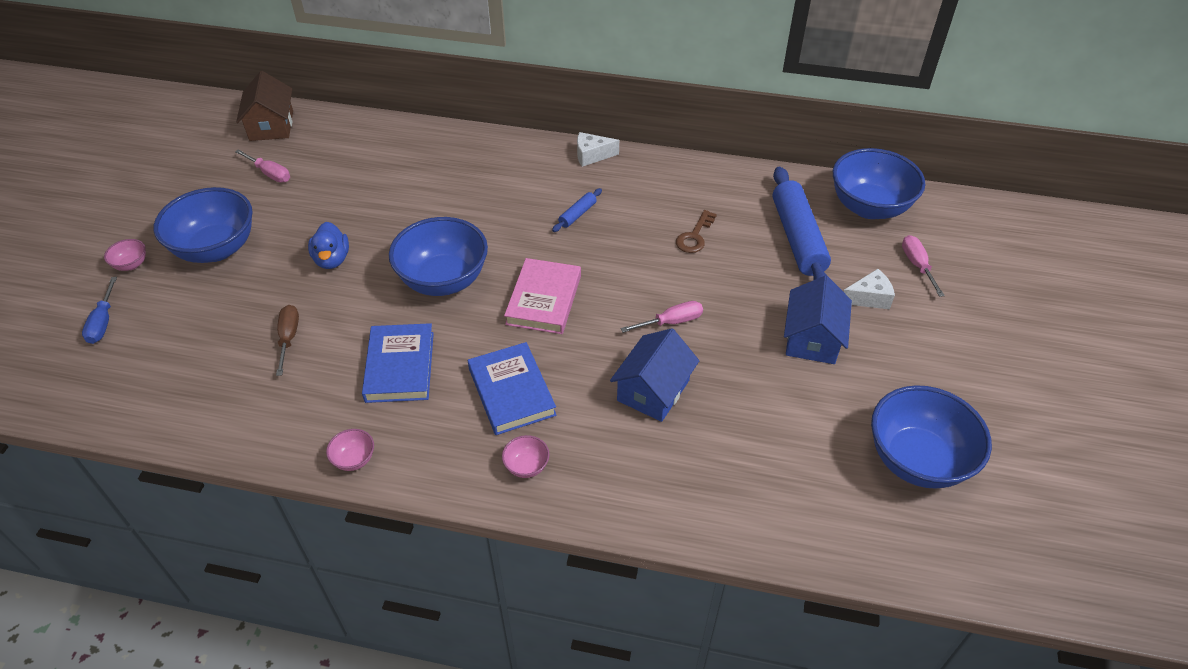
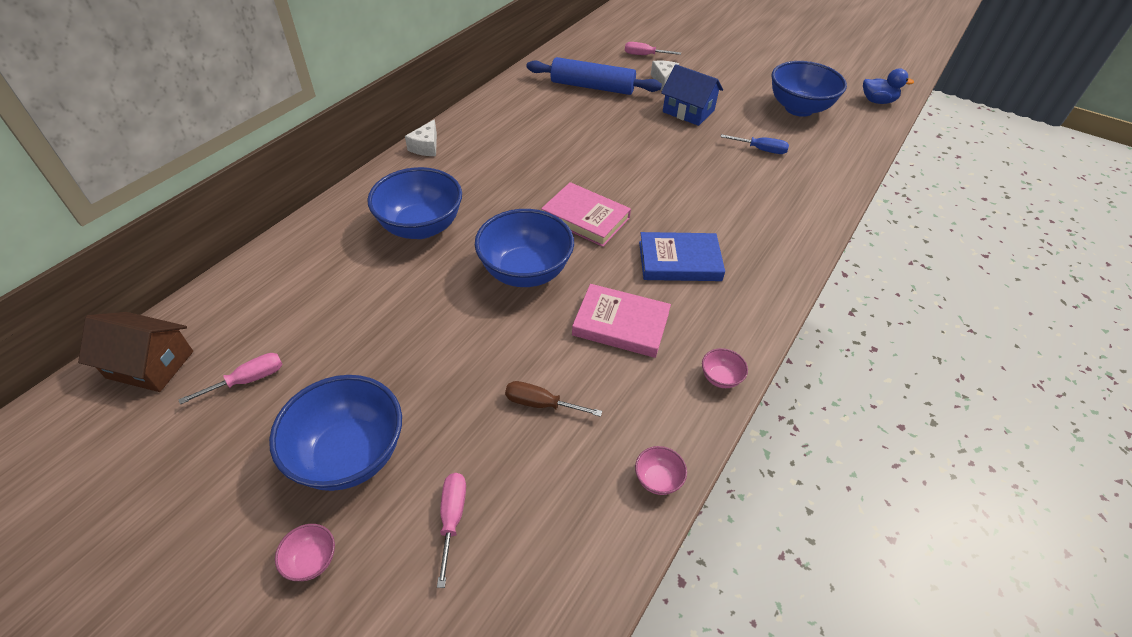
camera: 70 degrees left, 0 degrees up
(103, 322) = (408, 605): blue screwdriver -> blue screwdriver (760, 150)
(332, 259) = (443, 348): blue duck -> blue duck (877, 101)
(400, 366) = (621, 324): blue book -> pink book
(526, 466) = (758, 271): pink bowl -> pink bowl (658, 479)
(577, 214) = (495, 174): blue rolling pin -> none
(653, 390) = (707, 189): blue house -> none
(671, 322) = (644, 162): pink screwdriver -> pink screwdriver (452, 519)
(694, 236) = (561, 126): brown key -> none
(869, 207) = (581, 52): blue bowl -> blue bowl (421, 227)

